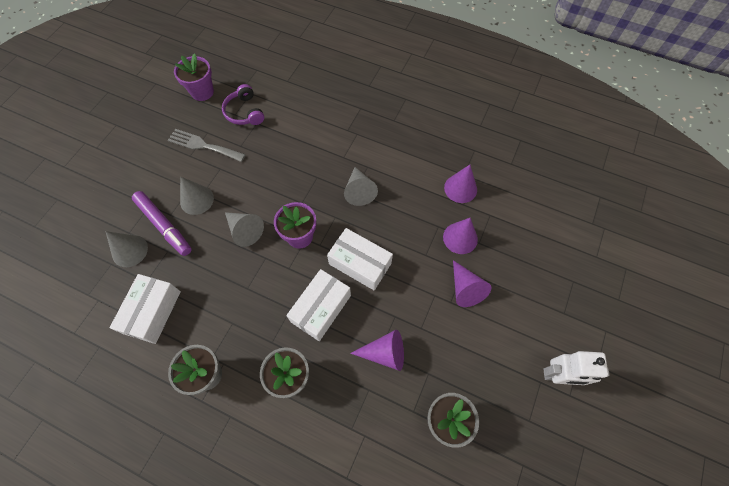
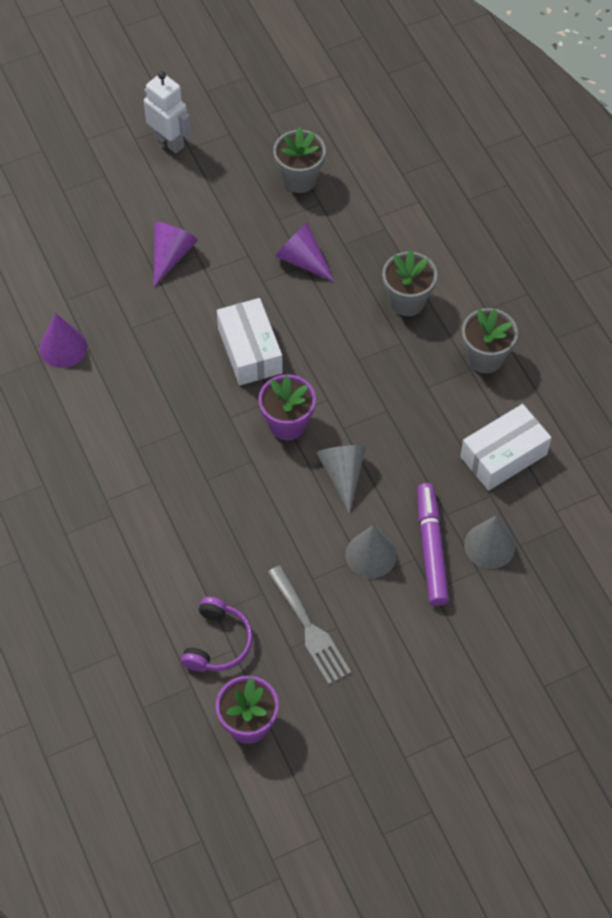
camera: 140 degrees left, 5 degrees down
(321, 308) = (328, 338): white box -> none
(359, 191) = (175, 426): grey cone -> none
(460, 238) = (122, 301): purple cone -> none

